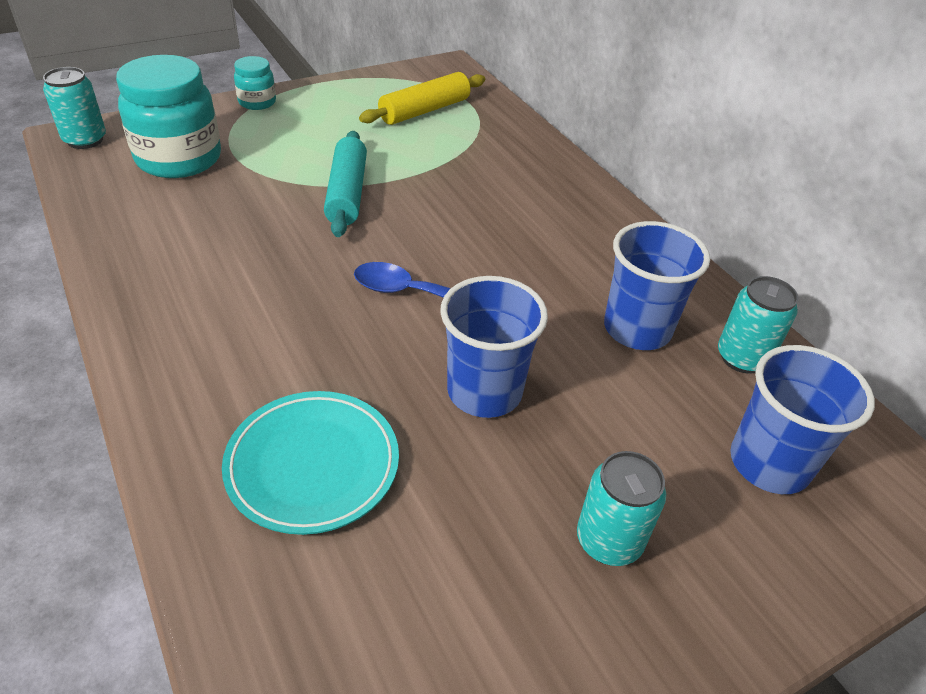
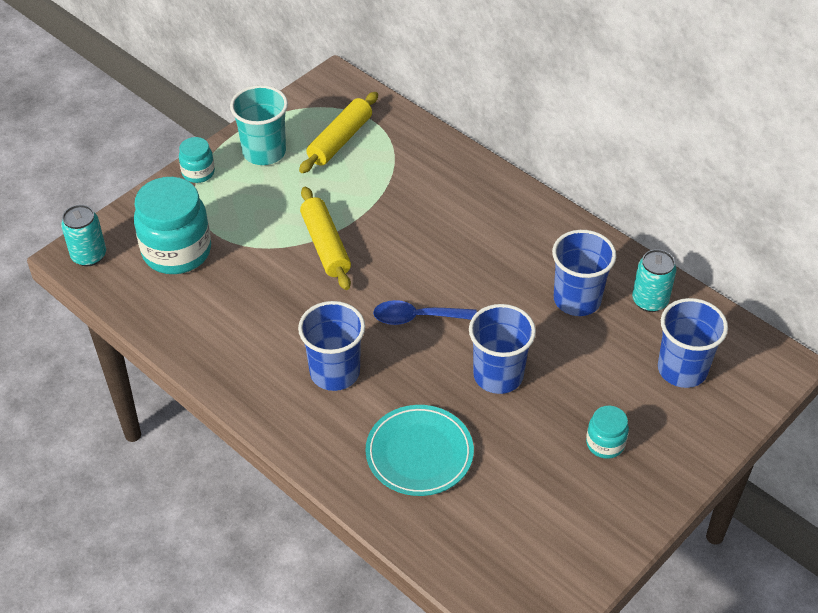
camera: 15 degrees left, 5 degrees up
(266, 325) = (335, 372): none -> blue cup
(338, 102) = (264, 152): none -> turquoise cup
(347, 193) = (326, 245): turquoise rolling pin -> yellow rolling pin
(609, 540) = (605, 444): turquoise can -> turquoise jar

